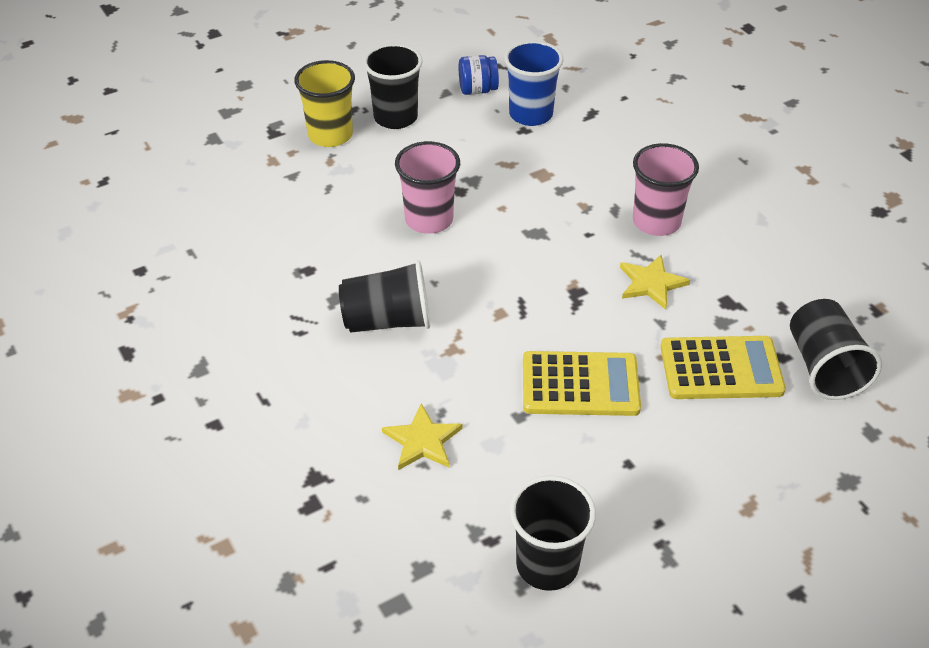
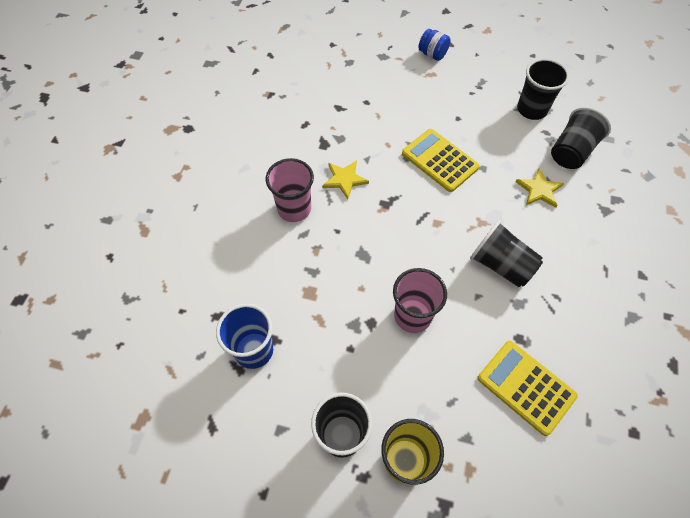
camera: 135 degrees left, 15 degrees up
(477, 90) = (256, 410): blue jar -> blue jar (432, 54)
(721, 369) = (370, 122): yellow calculator -> yellow calculator (526, 387)
(824, 367) = (328, 92): black cup -> black cup (571, 151)

